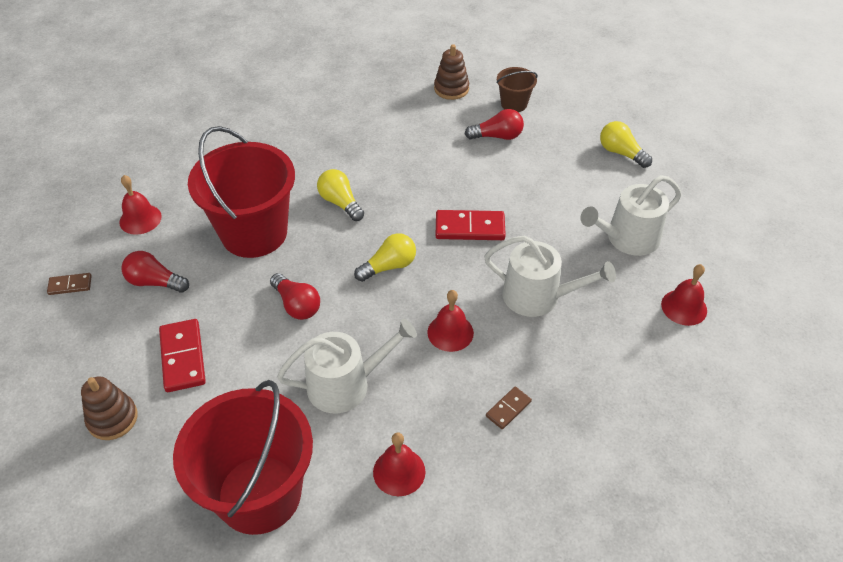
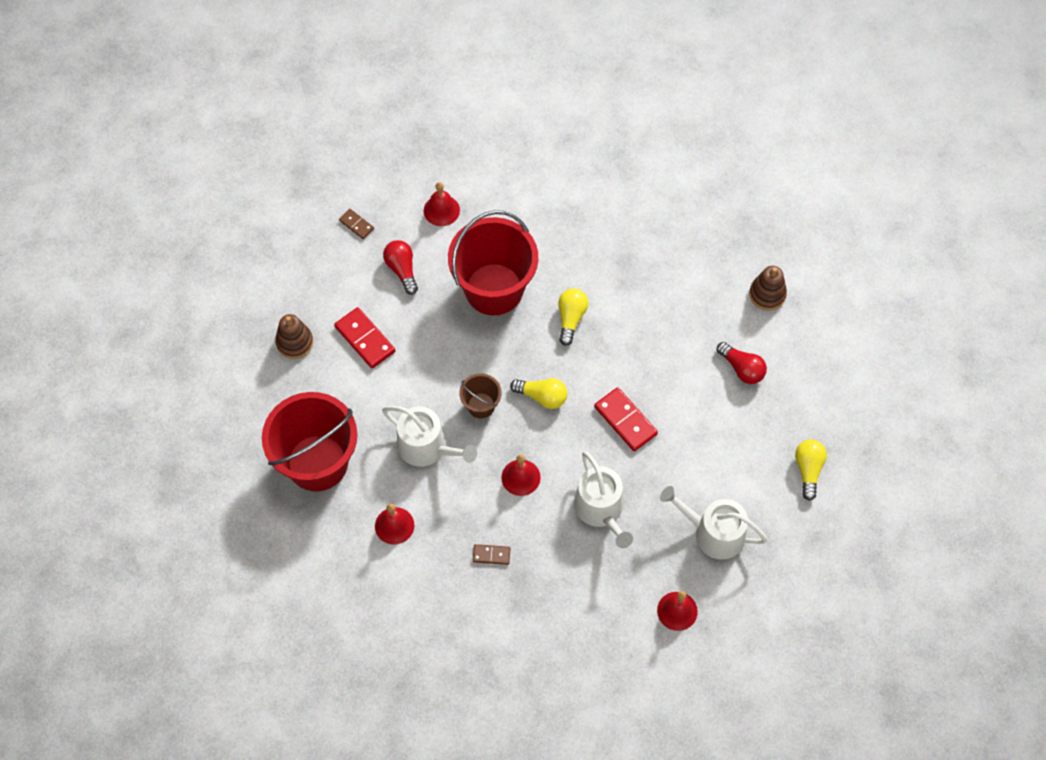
camera: 50 degrees right, 15 degrees up
(182, 357) = (365, 339): red domino -> red domino turned 75 degrees counterclockwise
(297, 305) = (460, 368): red light bulb -> none
(514, 104) = (793, 353): brown bucket -> brown bucket (481, 405)

